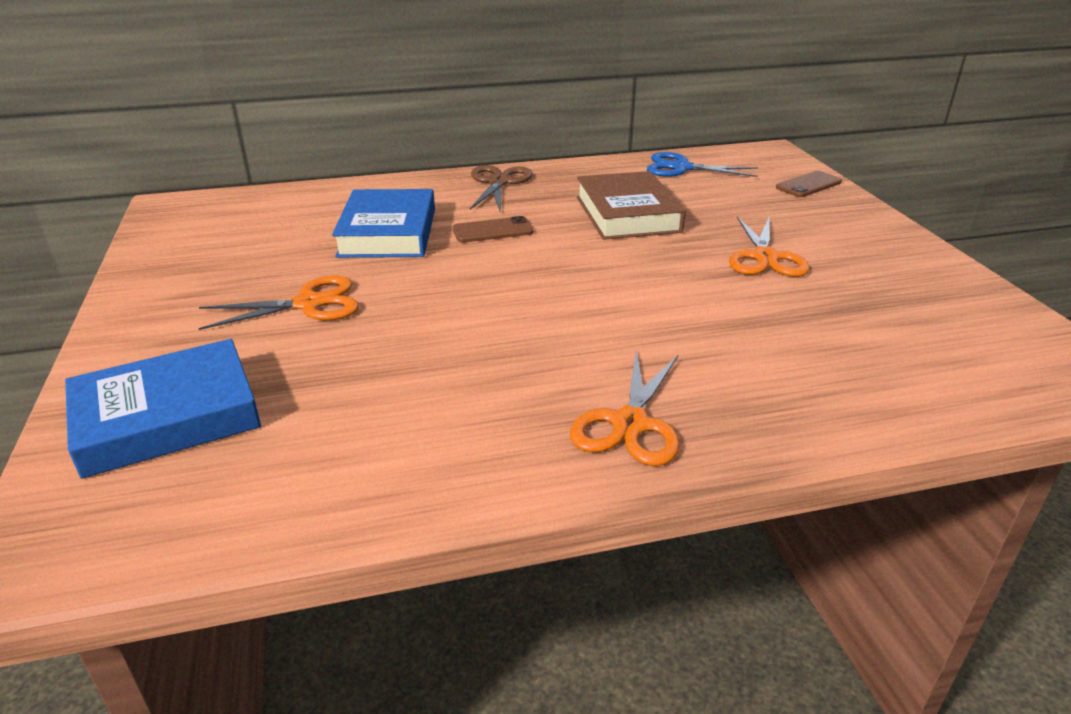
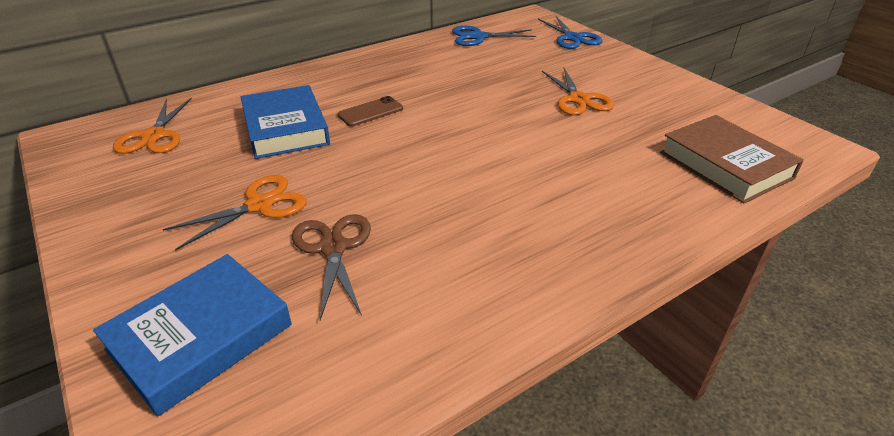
camera: 20 degrees left, 5 degrees up
(499, 182) = (349, 69): brown scissors -> brown scissors (333, 248)
(627, 214) = (463, 81): brown book -> brown book (725, 165)
(630, 424) = (570, 249): orange scissors -> orange scissors (154, 136)
(808, 185) = (572, 38): brown phone -> blue scissors

